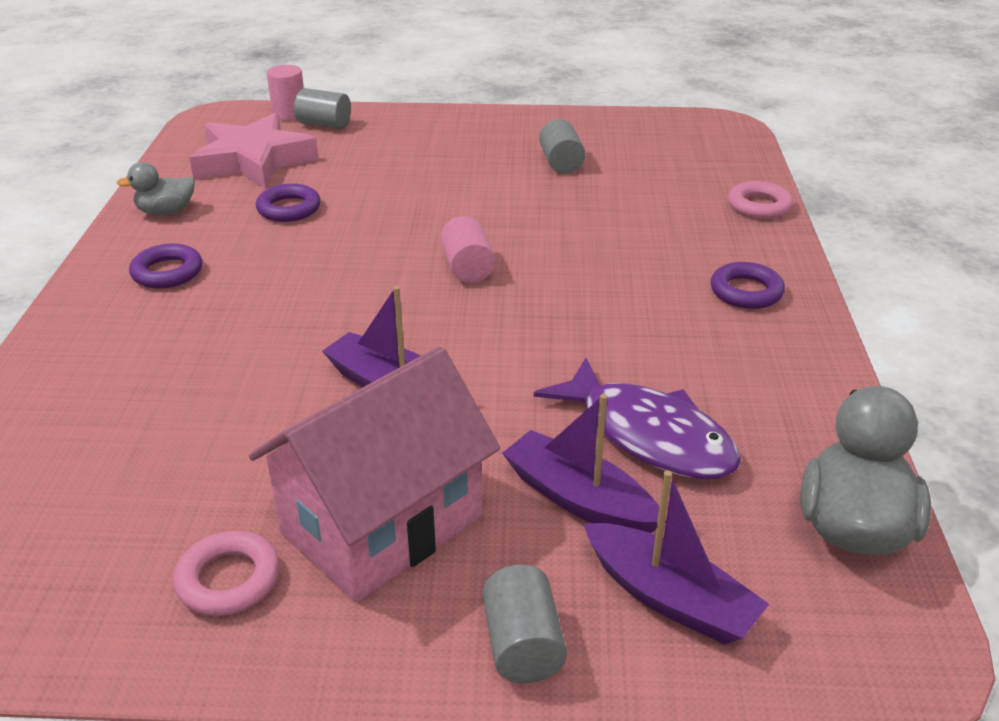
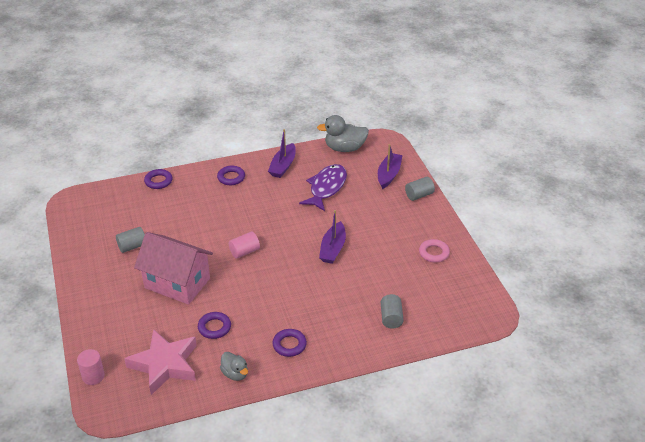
camera: 110 degrees left, 5 degrees up
(324, 125) = (106, 353): grey cylinder -> grey cylinder (391, 318)
(382, 525) = (396, 230): pink house -> pink house (177, 283)
(579, 499) = (362, 196): purple boat -> purple boat (283, 166)
(759, 206) = (158, 181): pink ring -> purple ring

